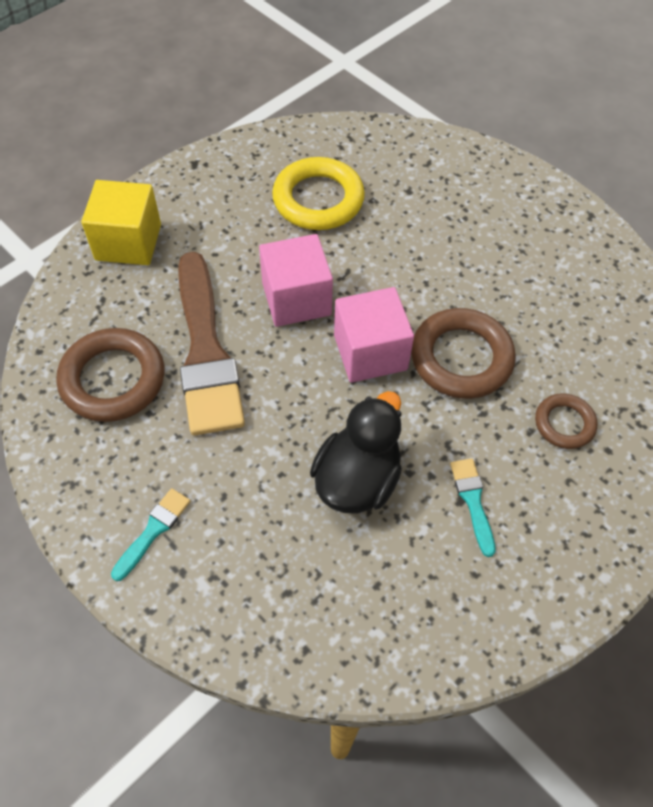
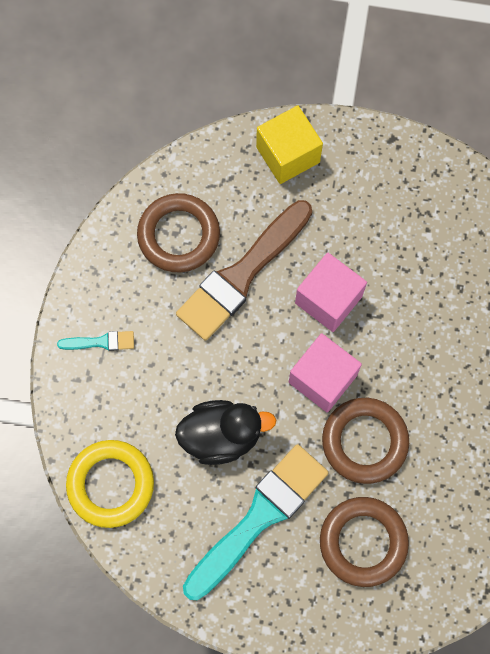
camera: 55 degrees right, 15 degrees up
(318, 199) = (428, 249): yellow ring -> yellow ring (111, 484)
(472, 501) = (259, 517): turquoise brush -> turquoise brush, size x2.34
(564, 423) = (363, 542): brown ring -> brown ring, size x1.76

